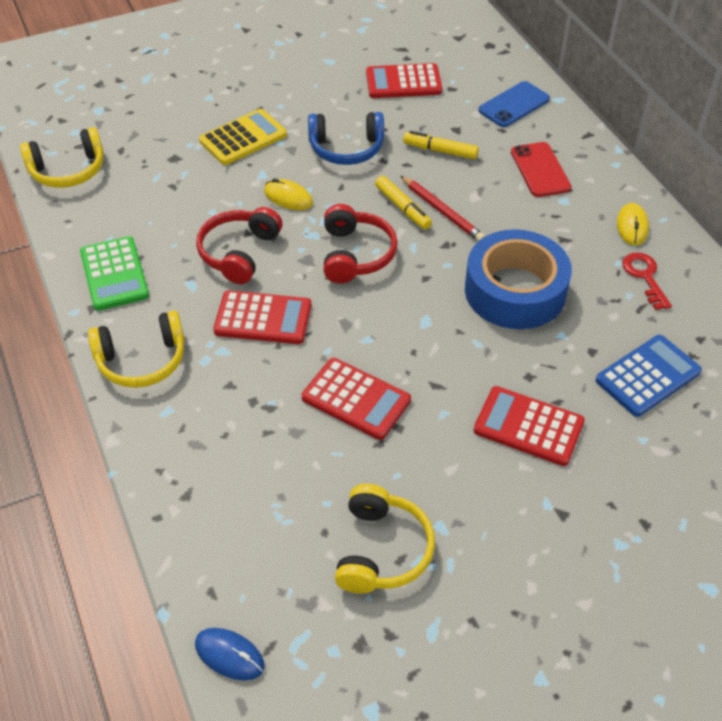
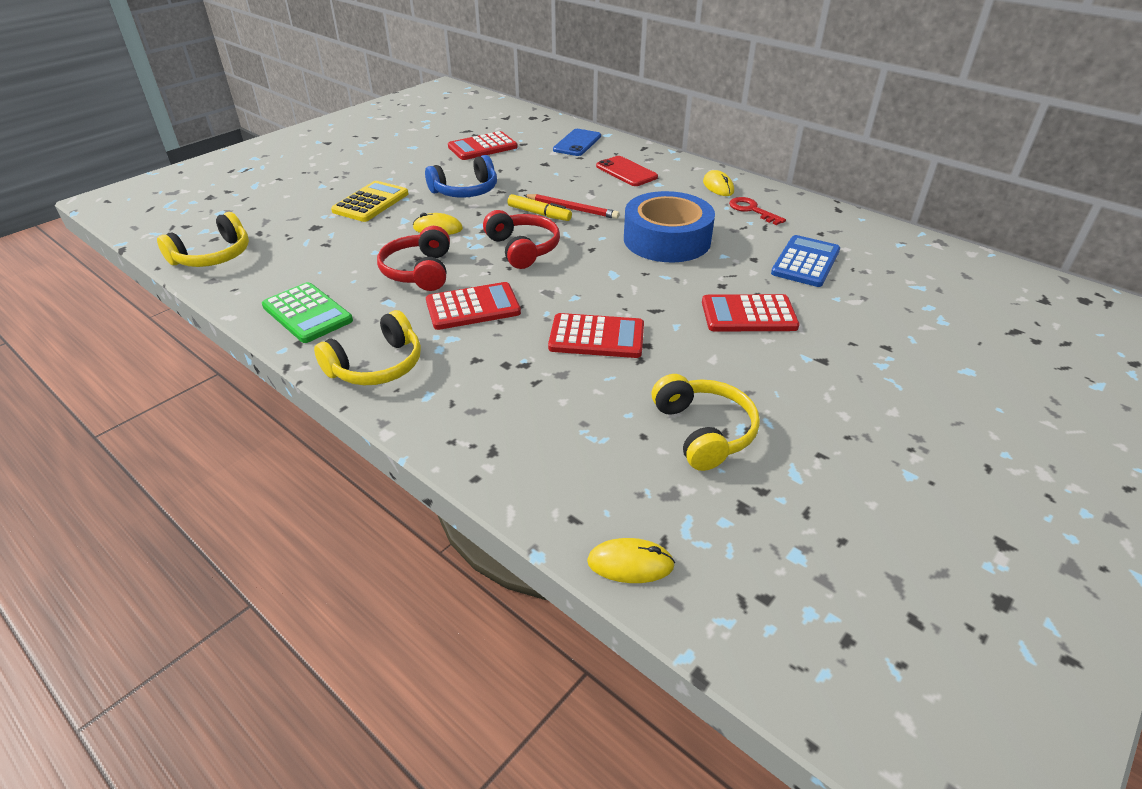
camera: 25 degrees left, 10 degrees down
(229, 655) = (630, 563): blue mouse -> yellow mouse
(440, 151) = (542, 177): yellow marker -> none

